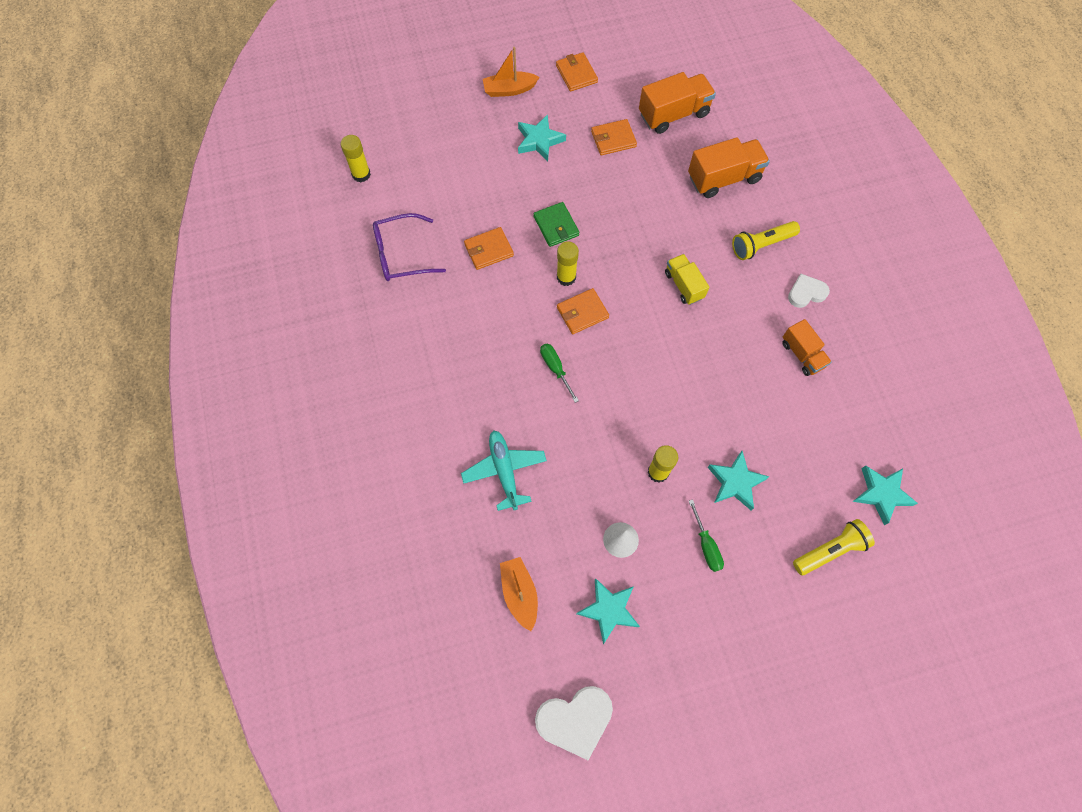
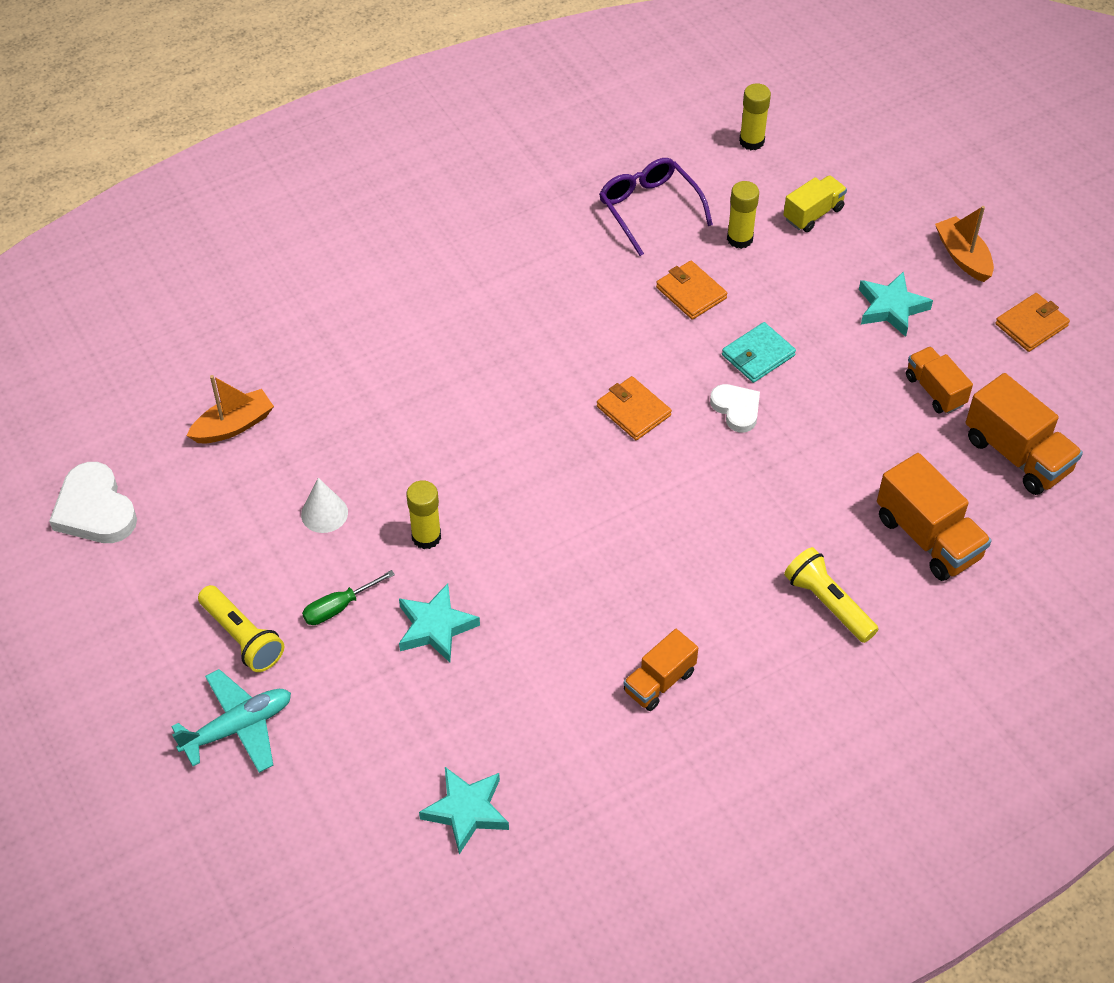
camera: 75 degrees right, 15 degrees down
(504, 471) = (384, 377): turquoise plane -> turquoise plane (238, 727)
(555, 369) = (540, 399): green screwdriver -> none
(556, 226) = (758, 355): green wallet -> turquoise wallet
(566, 277) = (681, 382): yellow glue stick -> yellow glue stick (739, 239)
(608, 610) = (231, 518): turquoise star -> none
(613, 139) = (935, 390): orange wallet -> orange truck
(684, 285) = (720, 518): yellow truck -> yellow truck (813, 214)
(806, 293) = (766, 673): white heart -> white heart (736, 409)
(830, 550) = (366, 754): yellow flashlight -> yellow flashlight (242, 637)

